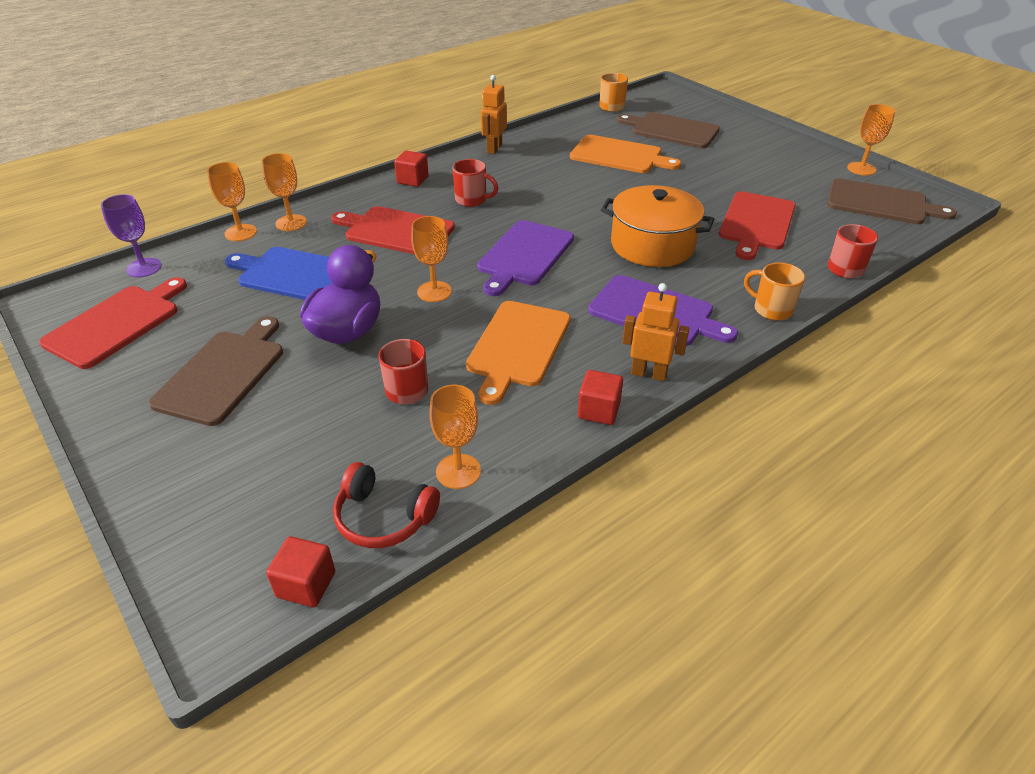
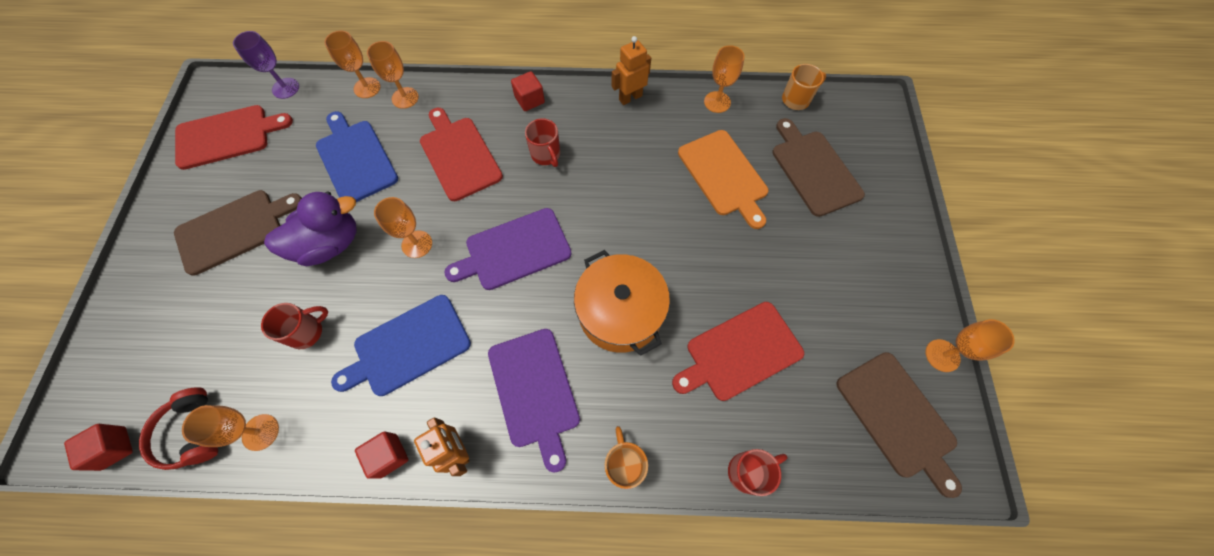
camera: 40 degrees right, 25 degrees up
(518, 346) = (408, 347): orange cutting board -> blue cutting board
(561, 127) = (717, 102): none -> orange goblet

